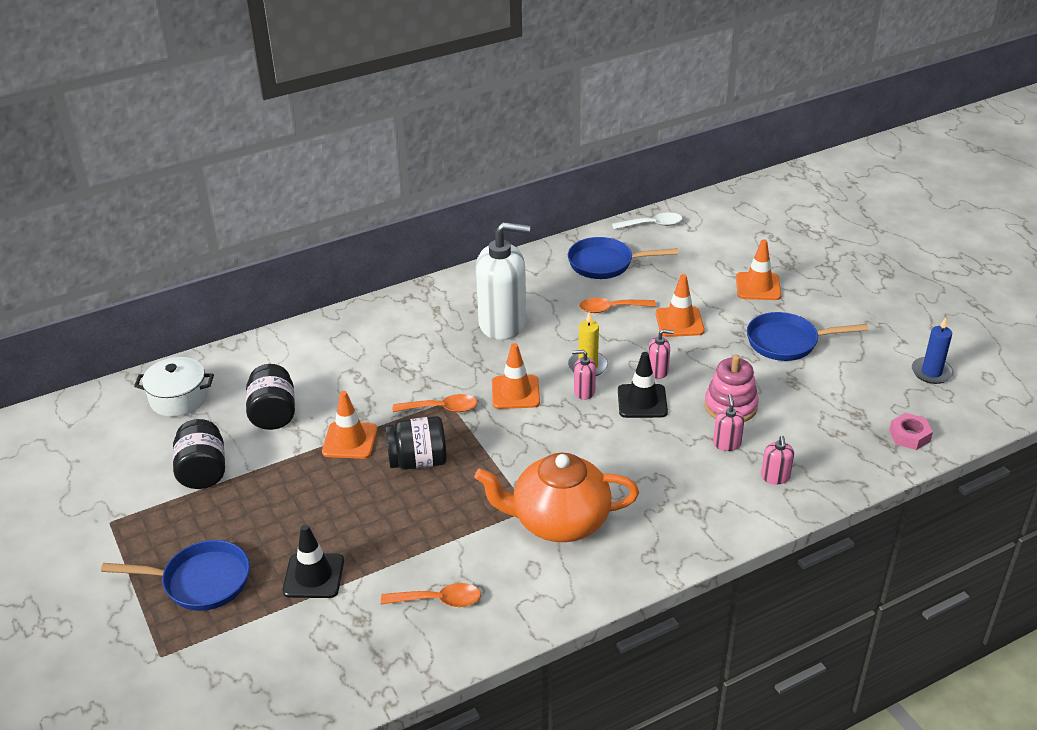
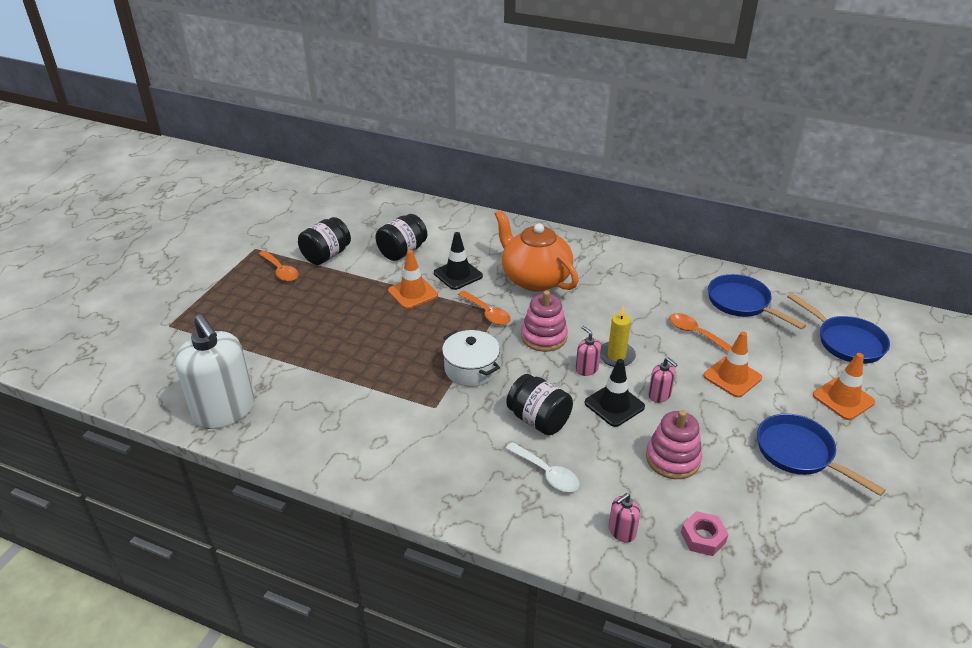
camera: 50 degrees right, 0 degrees up
(179, 398) = (376, 213): white pot -> white pot (471, 369)
(201, 581) = (238, 306): blue pan -> blue pan (846, 342)
(313, 576) = (281, 346): black traffic cone -> black traffic cone (458, 274)
(418, 461) = (426, 331): black jar -> black jar (538, 420)
(438, 600) = (307, 412): orange spoon -> orange spoon (280, 271)
(502, 323) = (606, 292): white soap dispenser -> white soap dispenser (224, 411)
(515, 392) = (544, 337): orange traffic cone -> pink stacking toy
(558, 521) = (438, 429): orange teapot -> orange teapot (534, 278)
(652, 225) = (825, 301): white spoon -> white spoon (547, 473)
(727, 444) = (625, 479): pink soap dispenser -> none
(909, 436) = (789, 605): pink nut -> pink nut (703, 537)
(931, 372) = (902, 579): blue candle -> none

